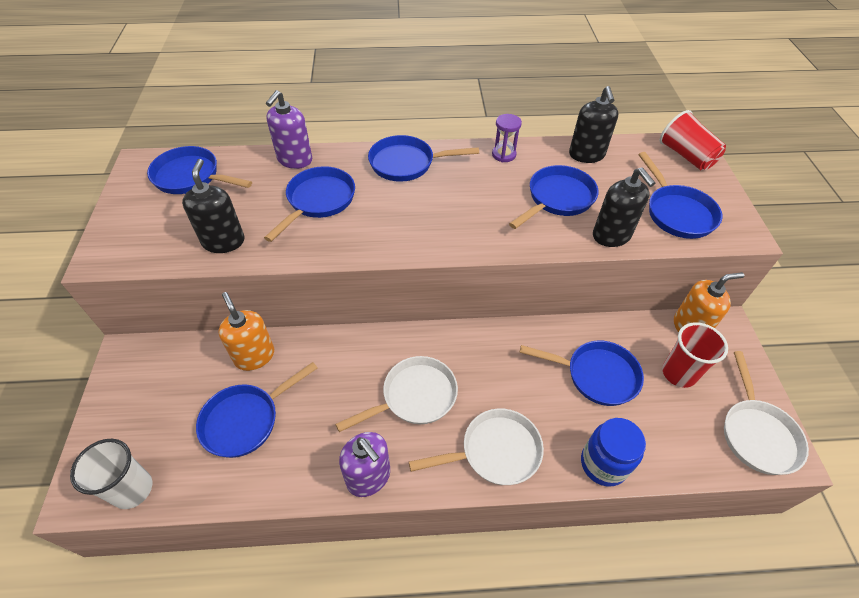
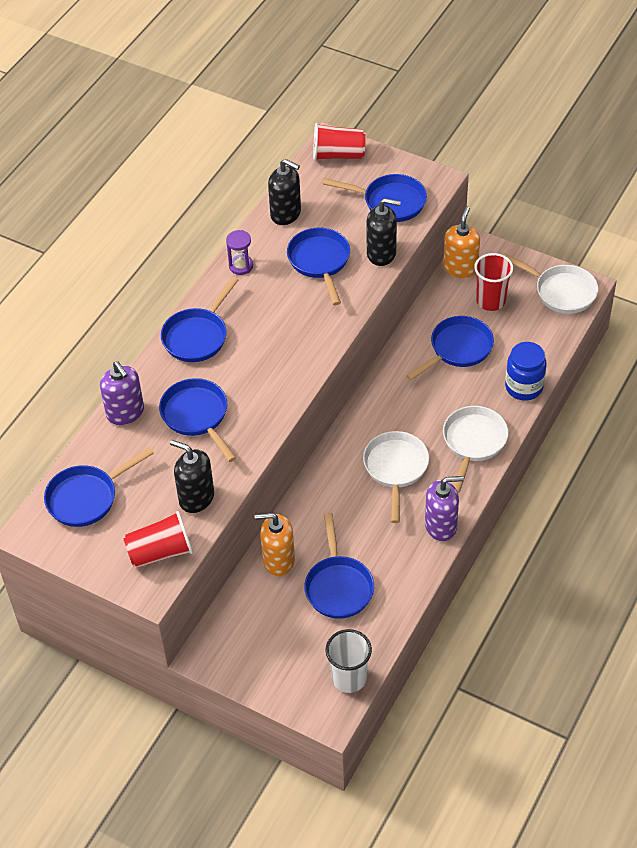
camera: 55 degrees left, 0 degrees up
(148, 246) = (160, 552): none -> red cup

